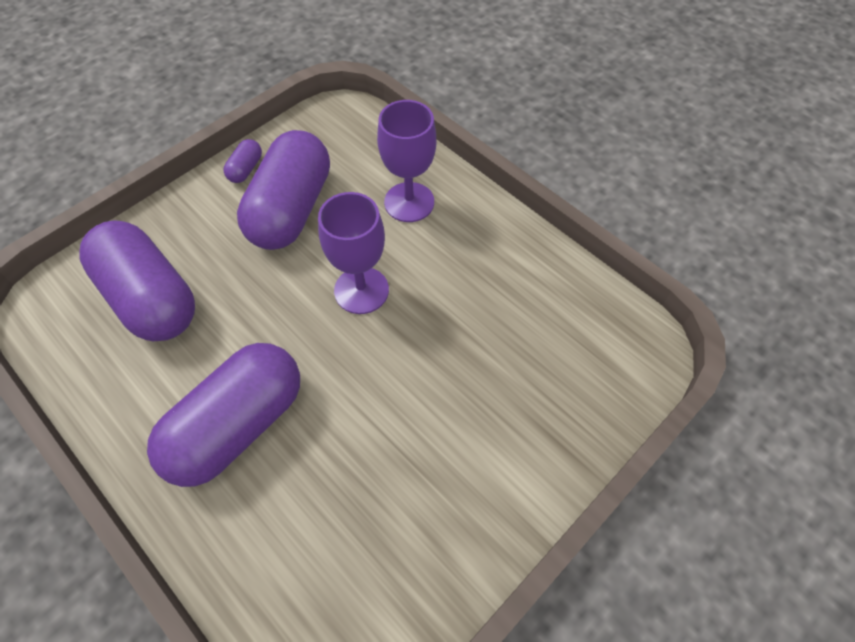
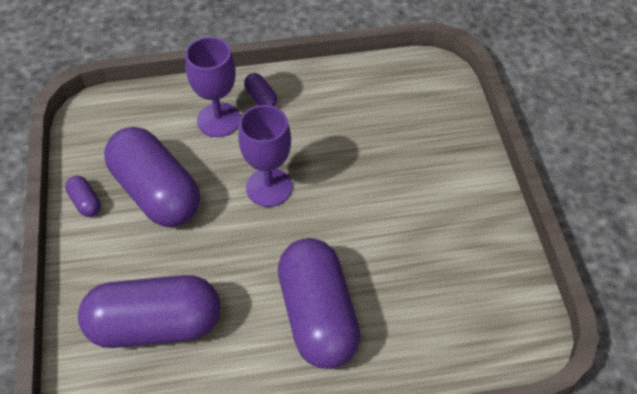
camera: 55 degrees left, 5 degrees down
(464, 217) = (261, 98): none -> purple capsule

